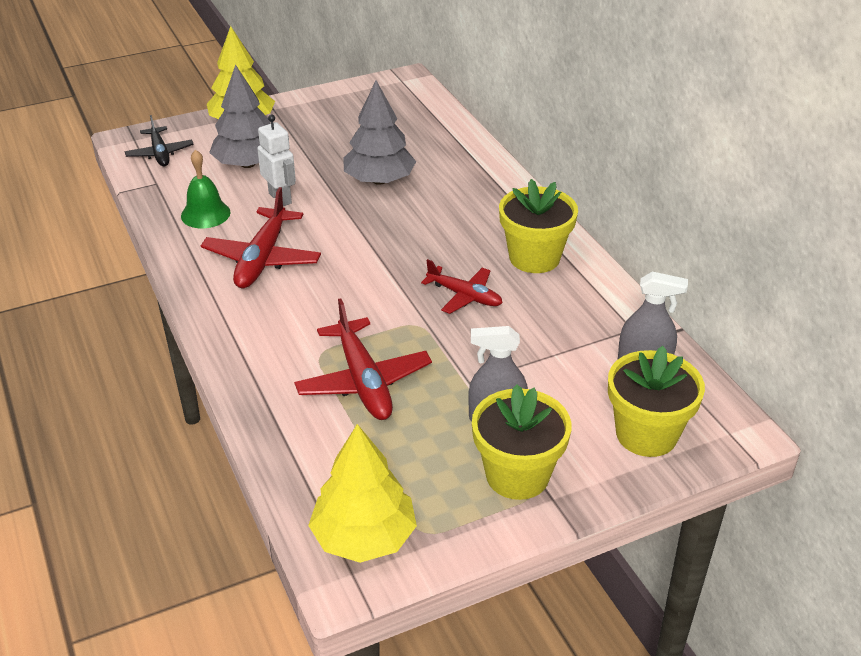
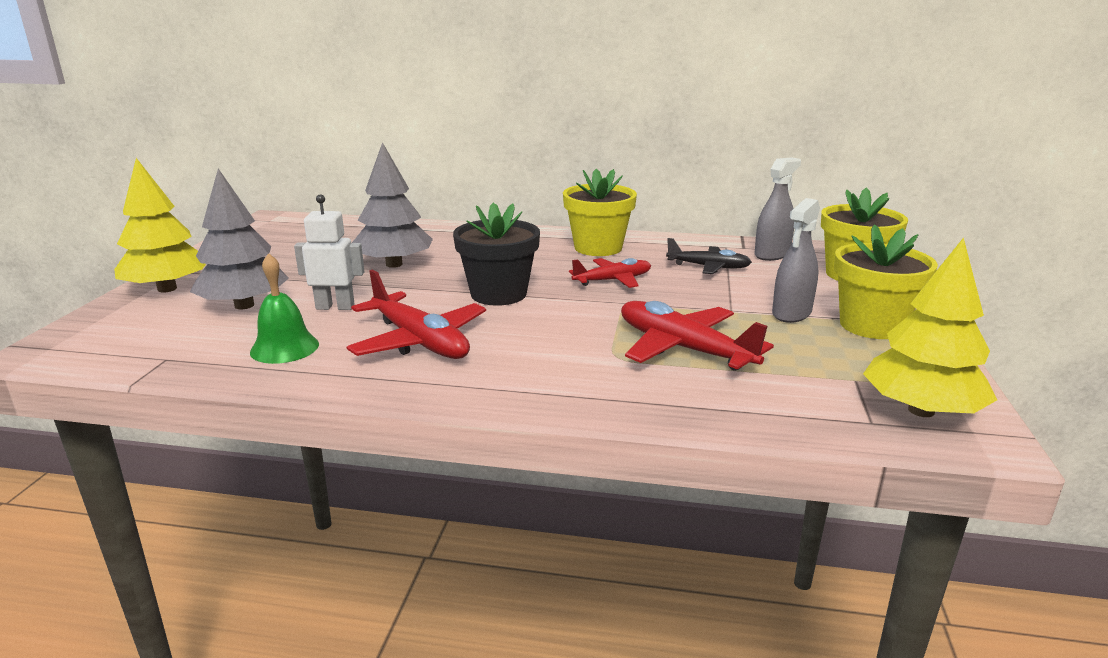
camera: 55 degrees left, 15 degrees down
(160, 153) = (115, 341): black plane -> black plane (708, 267)
(363, 381) = (683, 348): red plane -> red plane turned 150 degrees counterclockwise
(375, 253) = (498, 294): none -> black flower pot

